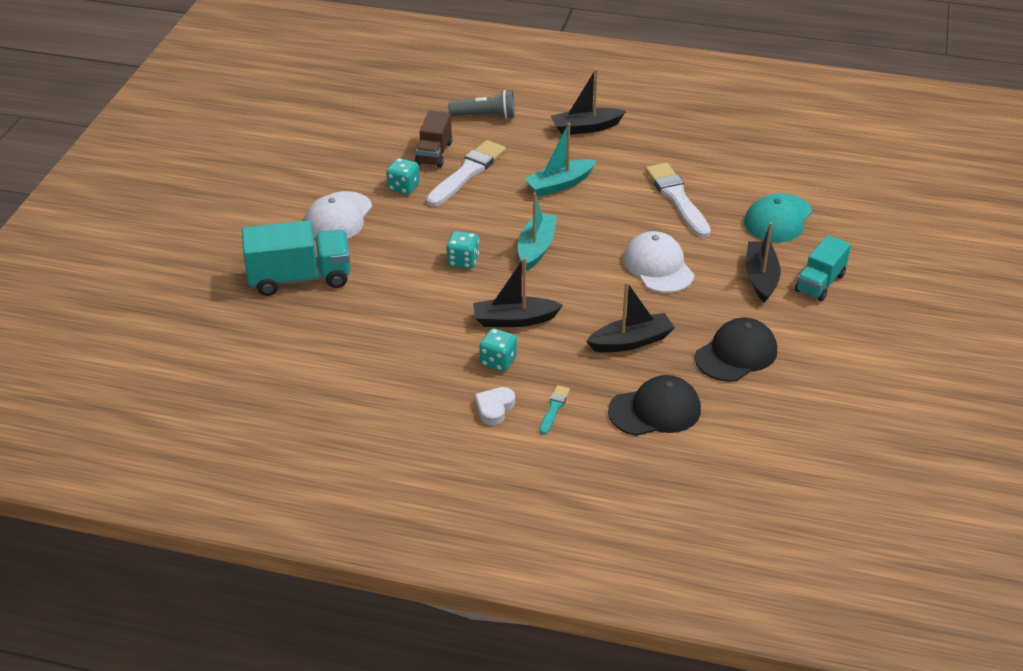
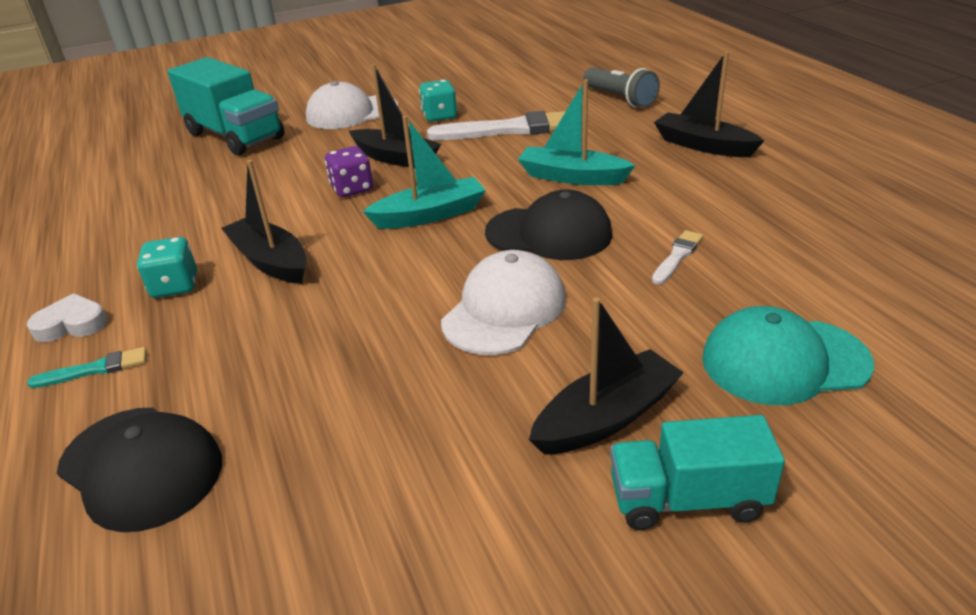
camera: 55 degrees right, 5 degrees down
(434, 153) = (516, 105): brown truck -> none
(463, 261) = (352, 189): turquoise dice -> purple dice
(631, 341) = (303, 365): black boat -> black boat (396, 158)
(677, 199) = (677, 256): white brush -> white brush, size x0.48
(736, 354) = (365, 490): black cap -> black cap (549, 233)

